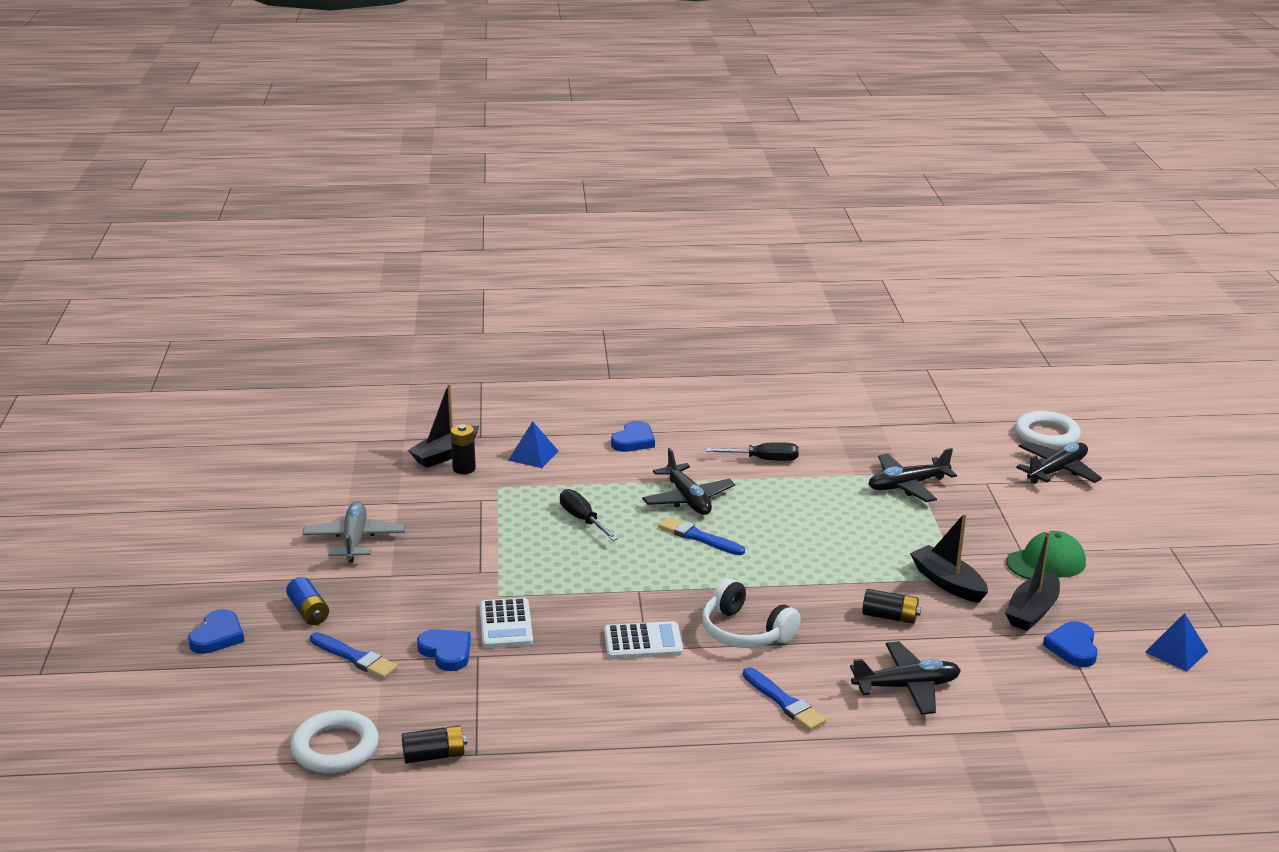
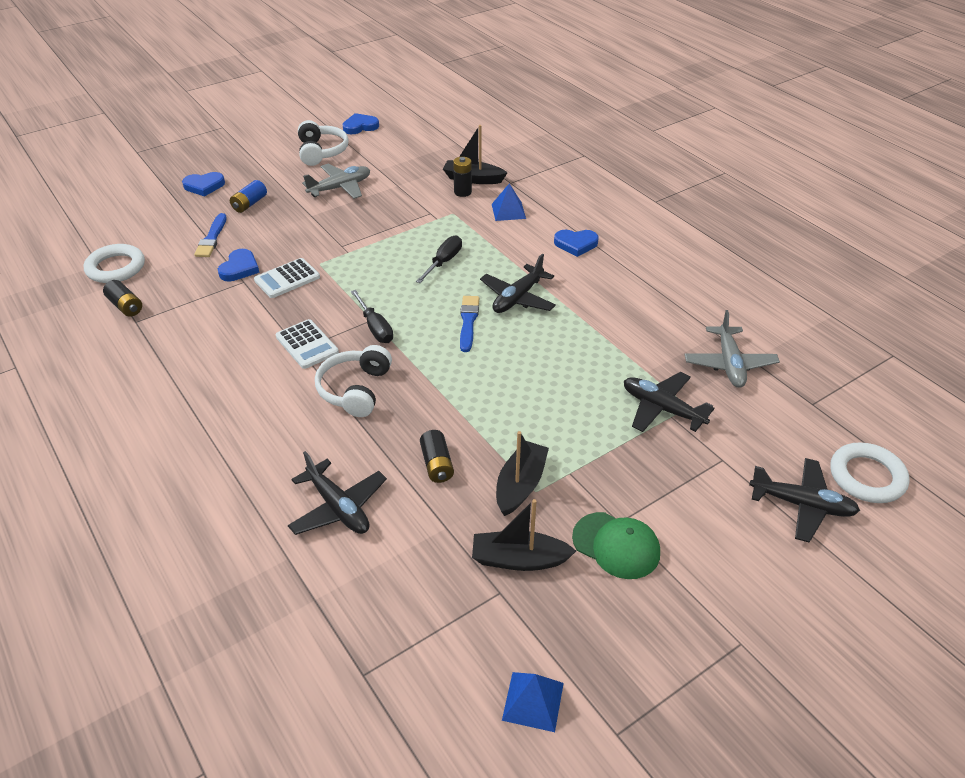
camera: 60 degrees right, 15 degrees up
(251, 530) = (321, 152): none -> white headphones
(763, 460) = (617, 314): black screwdriver -> black screwdriver (375, 327)
(784, 702) = (274, 442): blue brush -> none
(878, 436) = (729, 364): none -> grey plane
(1073, 647) = (479, 608): blue heart -> blue heart (360, 126)

